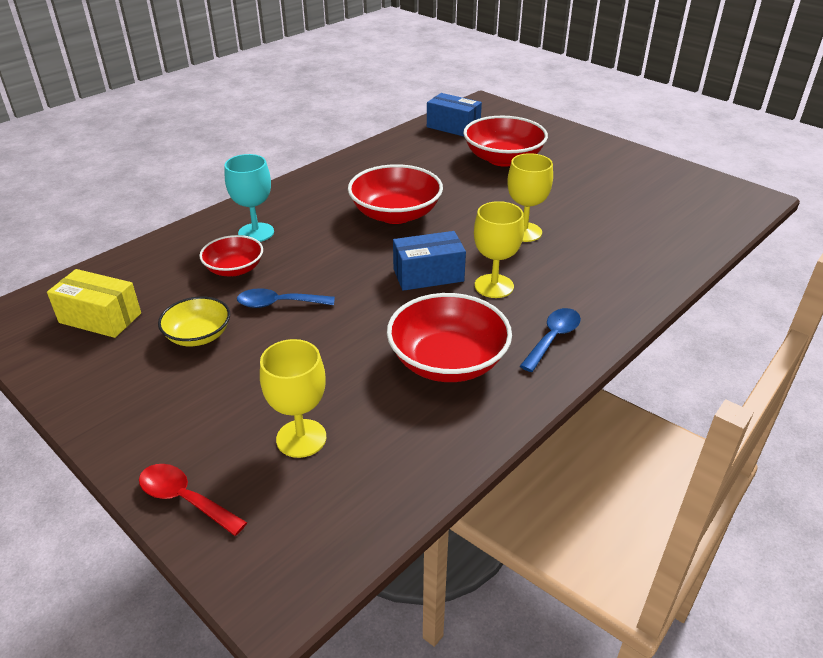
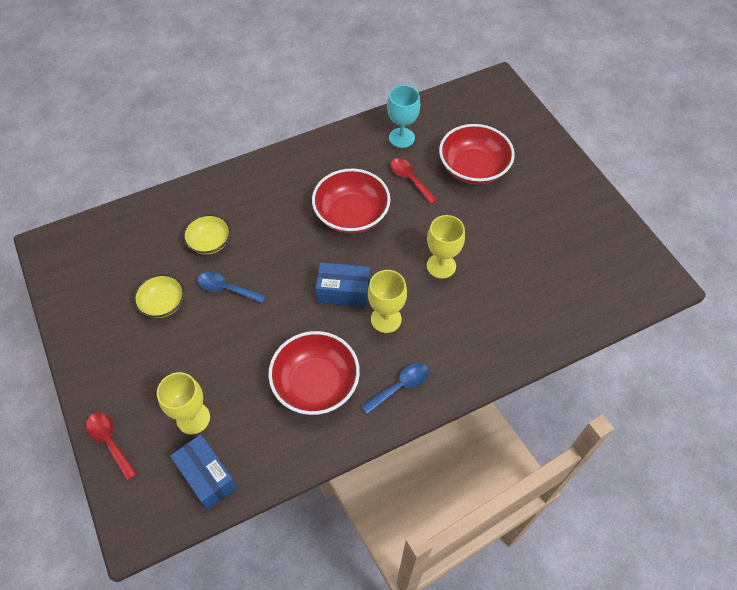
camera: 20 degrees right, 20 degrees up
(100, 318) = (106, 265): yellow box -> none
(234, 269) = (209, 242): red bowl -> yellow bowl
(256, 233) = (239, 205): turquoise goblet -> turquoise goblet (401, 138)
(443, 178) = (410, 179): none -> red spoon
(453, 127) = (453, 112): blue box -> blue box (207, 476)

